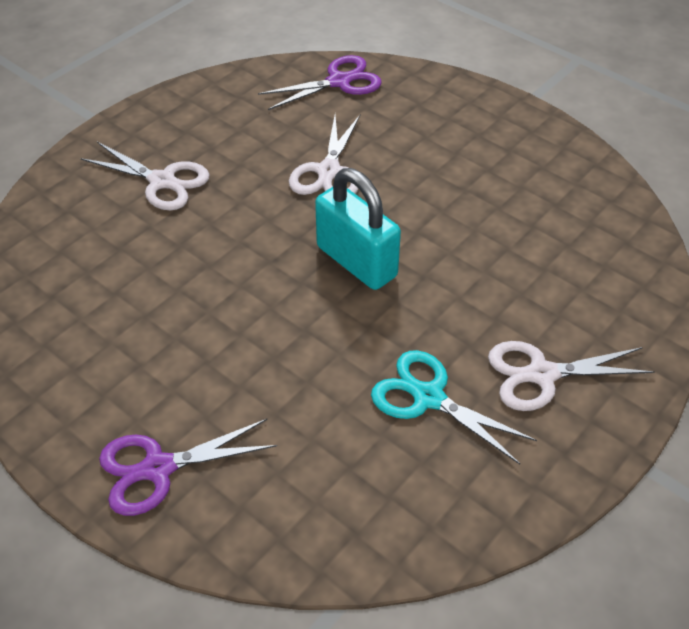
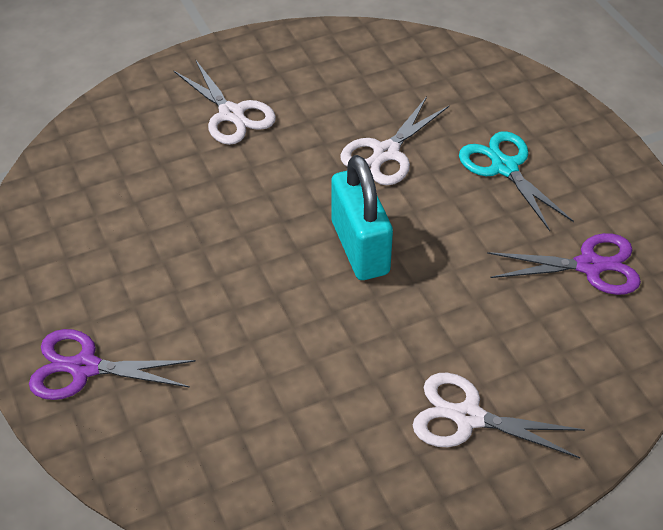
camera: 25 degrees right, 0 degrees up
(339, 81) = (450, 66): purple scissors -> purple scissors (589, 266)
(428, 397) = (348, 397): turquoise scissors -> turquoise scissors (504, 167)

